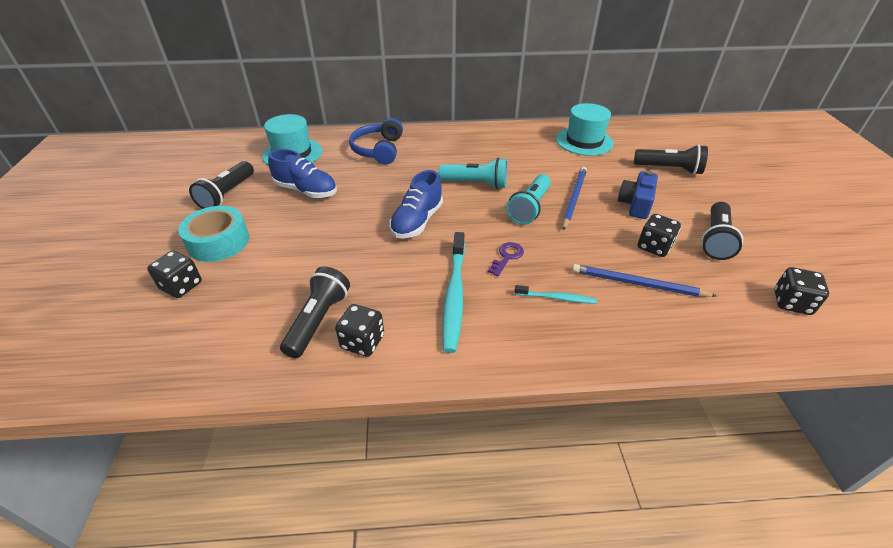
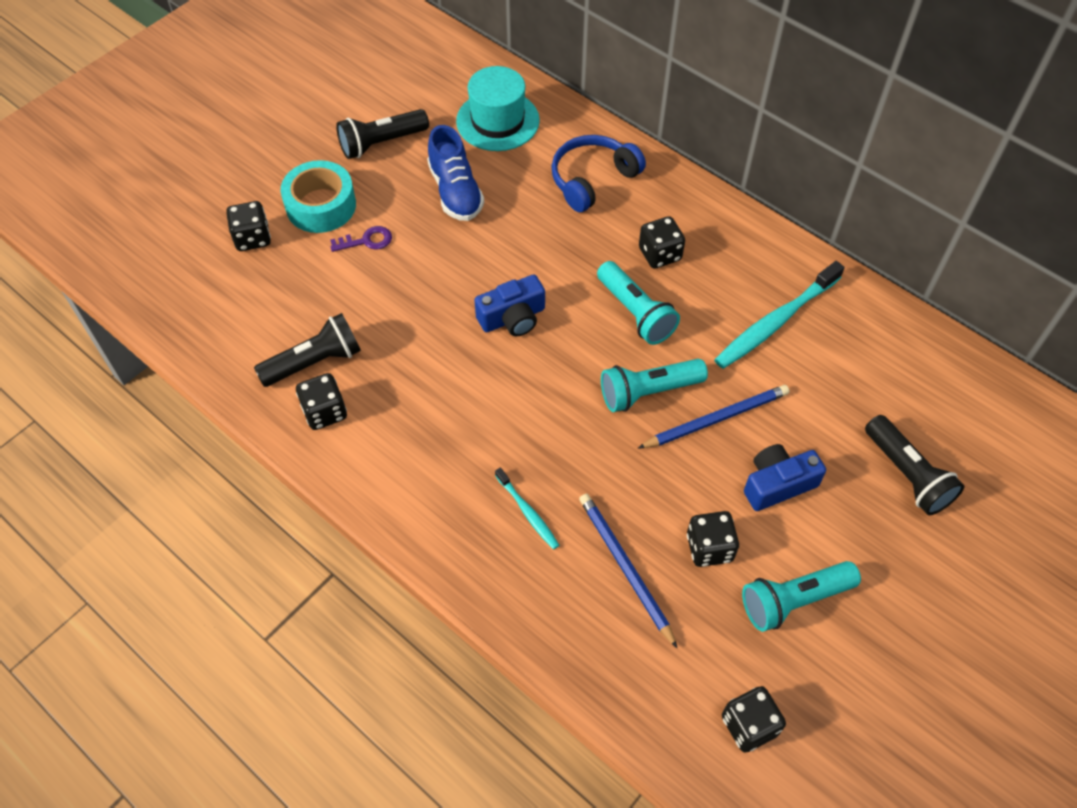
camera: 45 degrees right, 15 degrees up
(417, 222) = (513, 318): blue shoe -> blue camera
(453, 158) = (660, 254): none -> black dice
(454, 296) = (444, 431): turquoise toothbrush -> turquoise toothbrush (775, 322)
(507, 257) = (543, 431): purple key -> purple key (367, 241)
(584, 141) = (864, 347): turquoise hat -> none
(715, 240) = (794, 600): black flashlight -> turquoise flashlight

